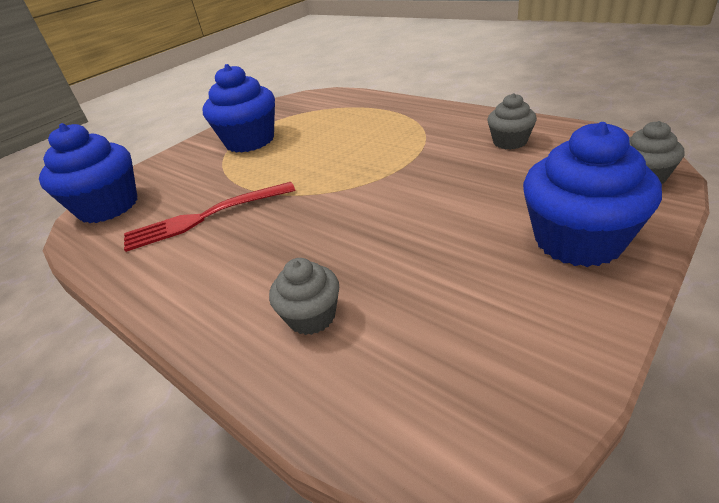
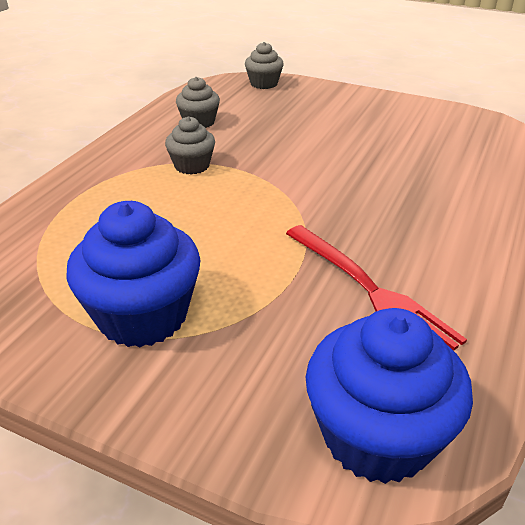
camera: 110 degrees left, 0 degrees up
(311, 316) = (469, 185): grey cupcake -> grey cupcake (192, 166)
(578, 240) = (343, 104): blue cupcake -> none

